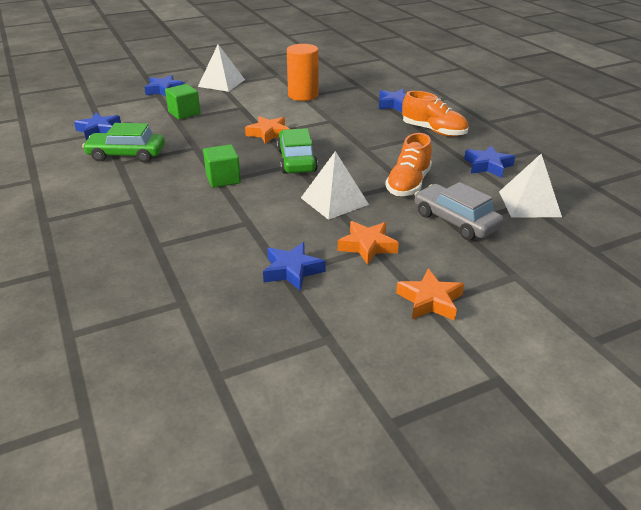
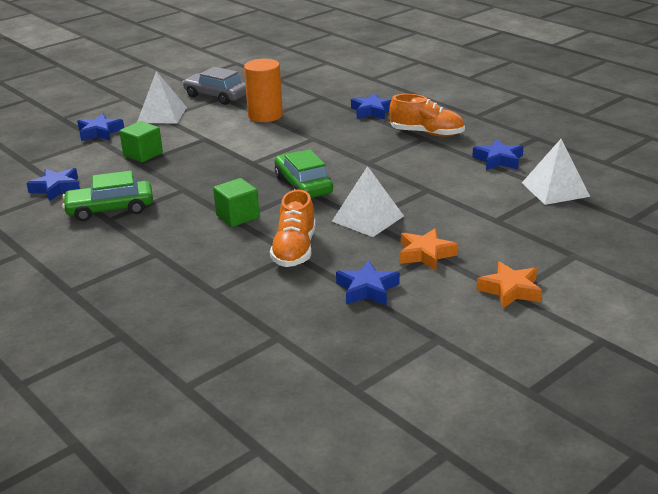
camera: 15 degrees left, 5 degrees down
(268, 133) = (255, 162): orange star -> none
(408, 184) = (431, 190): orange shoe -> orange shoe (294, 250)
(455, 221) = (495, 217): grey car -> grey car (216, 96)

